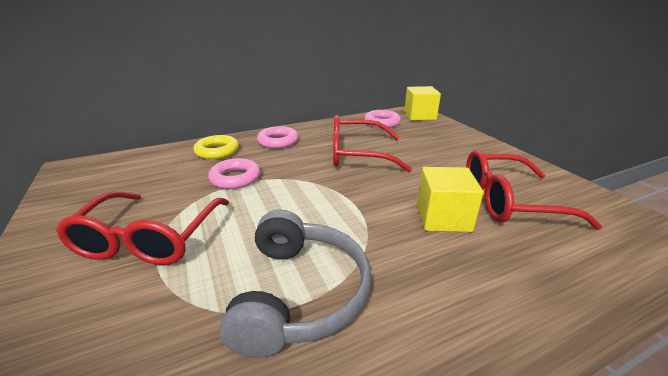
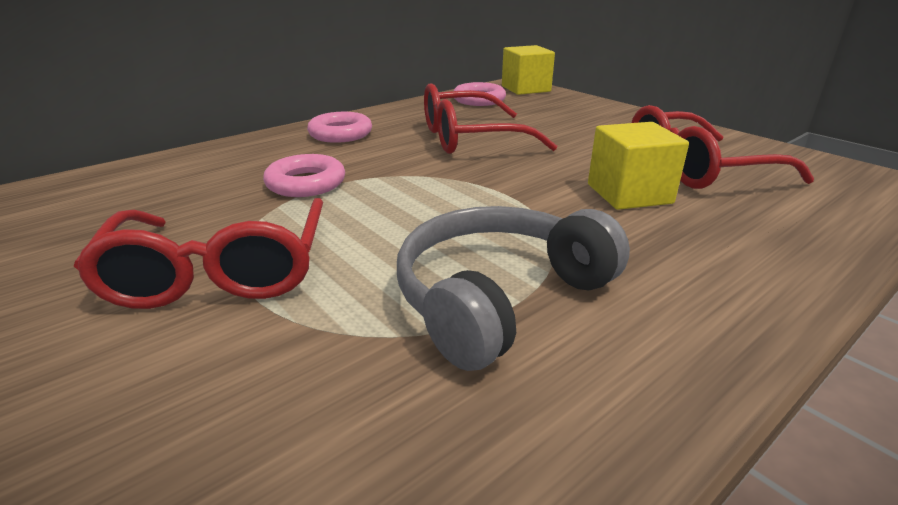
camera: 15 degrees left, 0 degrees up
(217, 151) = (250, 154): yellow ring -> none
(299, 293) = (499, 297): grey headphones -> grey headphones turned 120 degrees counterclockwise

